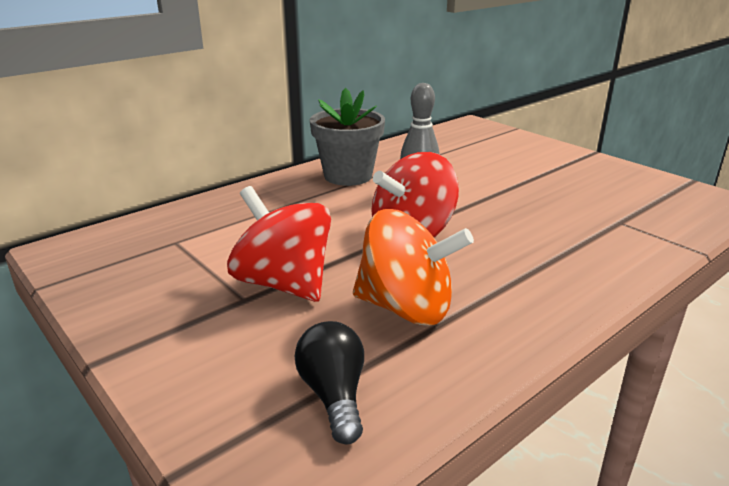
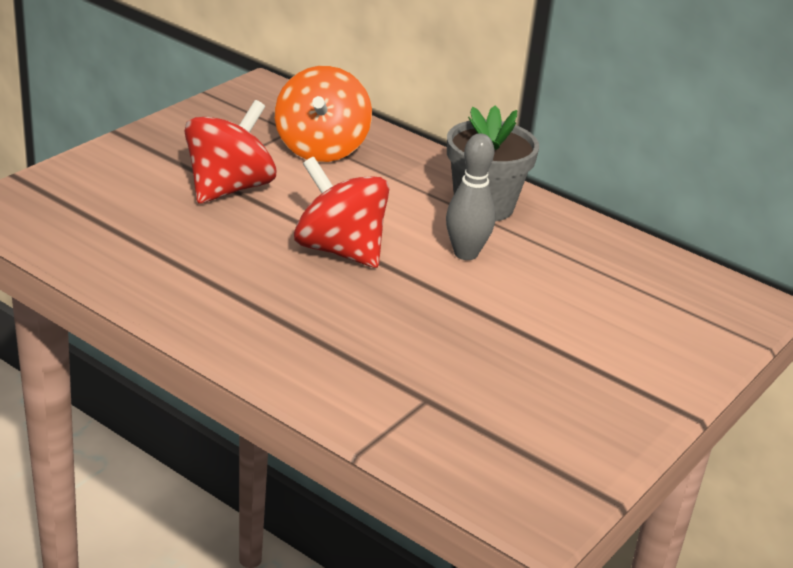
camera: 75 degrees right, 5 degrees up
(334, 395) = (84, 221): black light bulb -> none
(406, 308) = (200, 248): orange spinning top -> orange spinning top (321, 148)

